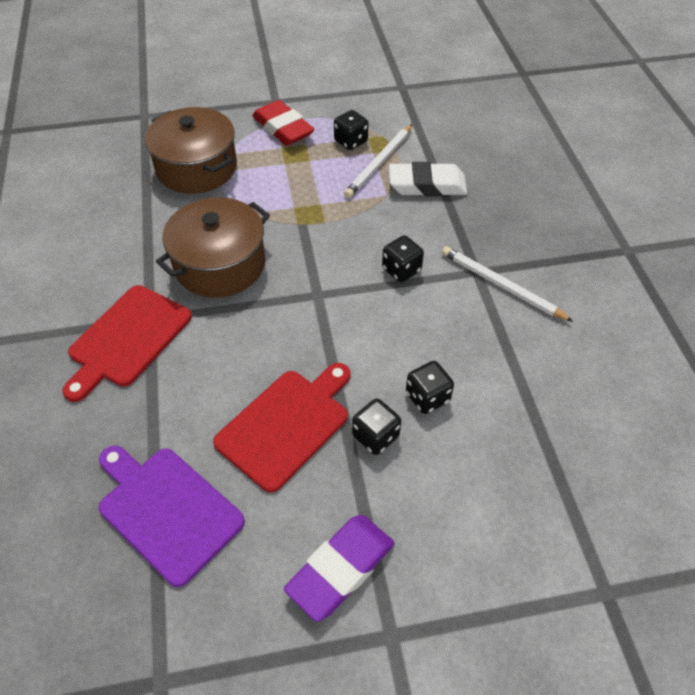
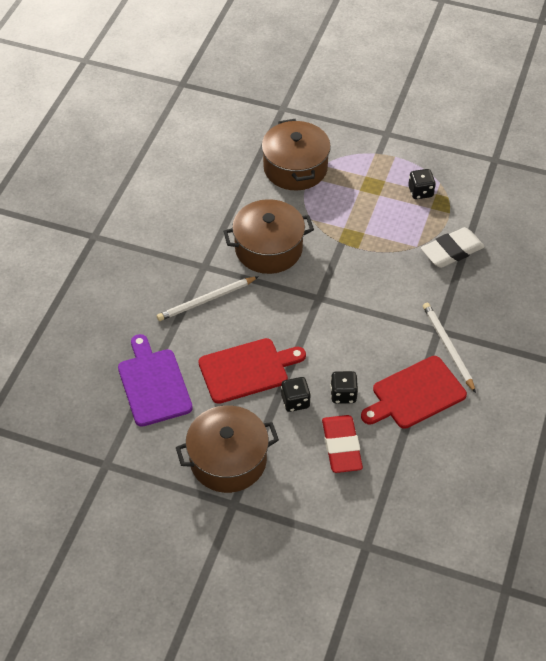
camera: 30 degrees right, 0 degrees up
(127, 339) = (184, 274): red cutting board -> red cutting board (415, 394)
(283, 128) = (377, 160): red eraser -> red eraser (341, 447)
(341, 569) = (228, 460): purple eraser -> brown pot
(379, 163) = (429, 219): white pencil -> white pencil (206, 300)
(401, 270) = (387, 306): black dice -> none
(427, 185) = (452, 251): white eraser -> white eraser turned 60 degrees counterclockwise

